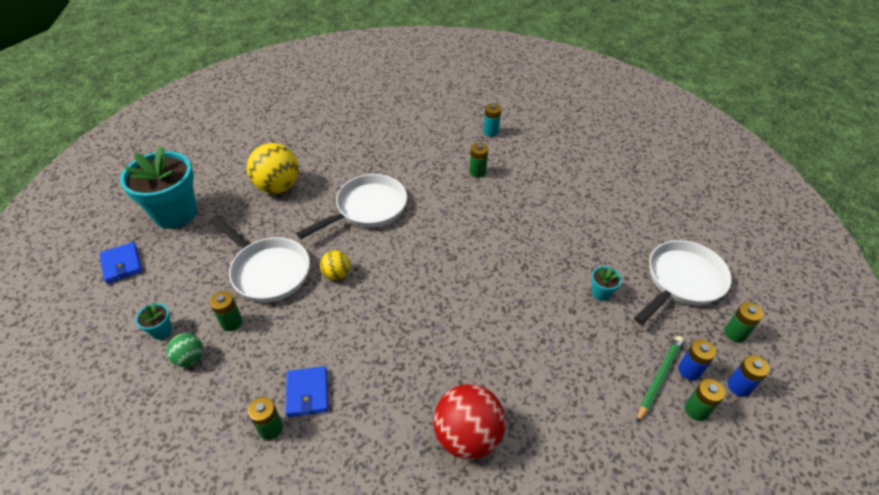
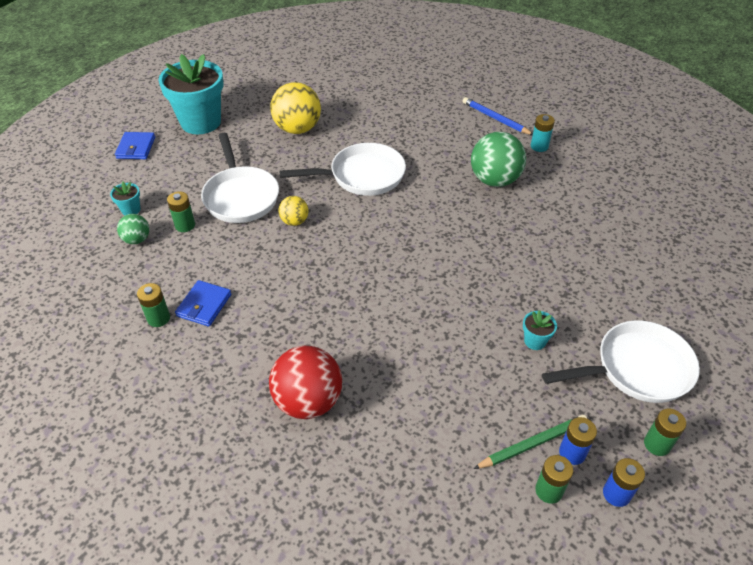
camera: 30 degrees right, 0 degrees up
(441, 120) = (495, 118): none -> blue pencil
(477, 172) = (494, 180): green battery -> green ball

